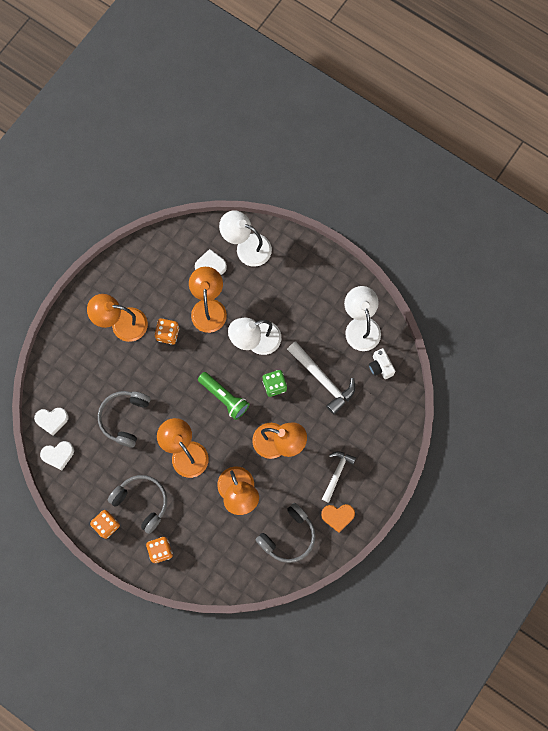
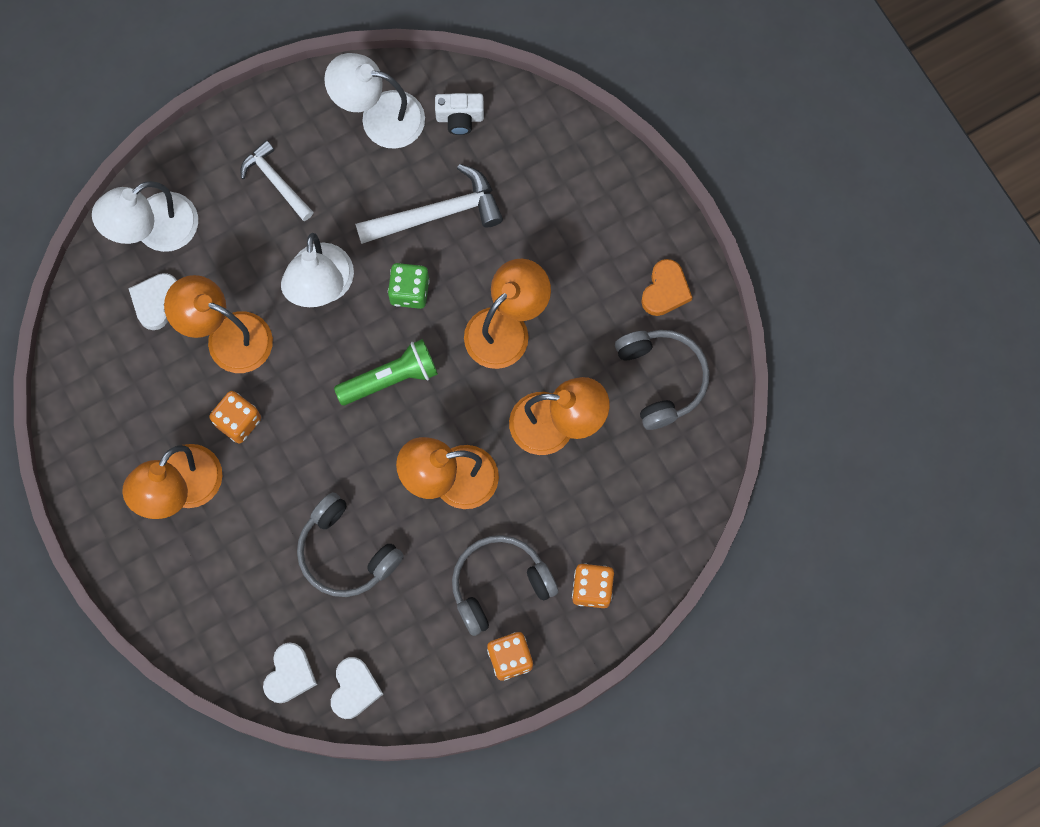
camera: 65 degrees left, 0 degrees up
(337, 473) = (597, 261): white hammer -> white hammer (276, 181)

